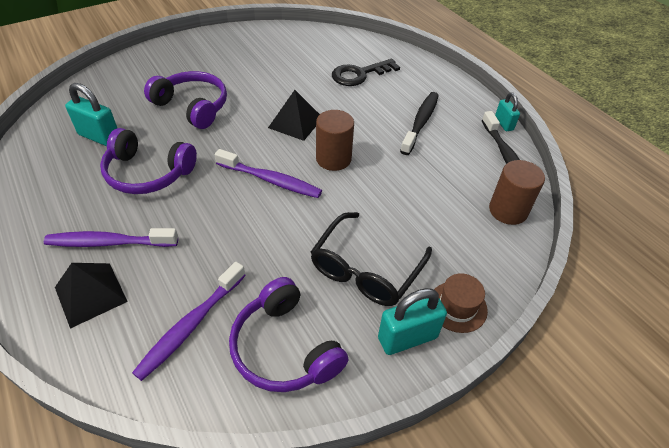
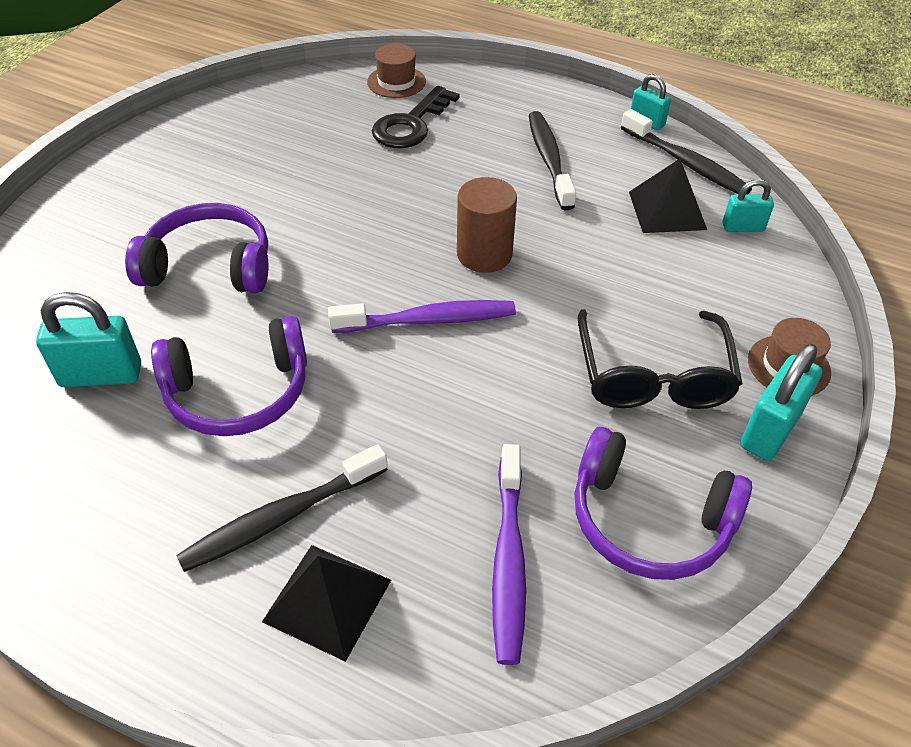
camera: 30 degrees left, 0 degrees up
(109, 242) = (281, 517): purple toothbrush -> black toothbrush
(296, 122) = (386, 226): black pyramid -> black pyramid (667, 210)
(373, 49) = (396, 82): none -> brown hat
(508, 210) = (743, 227): brown cylinder -> turquoise padlock

